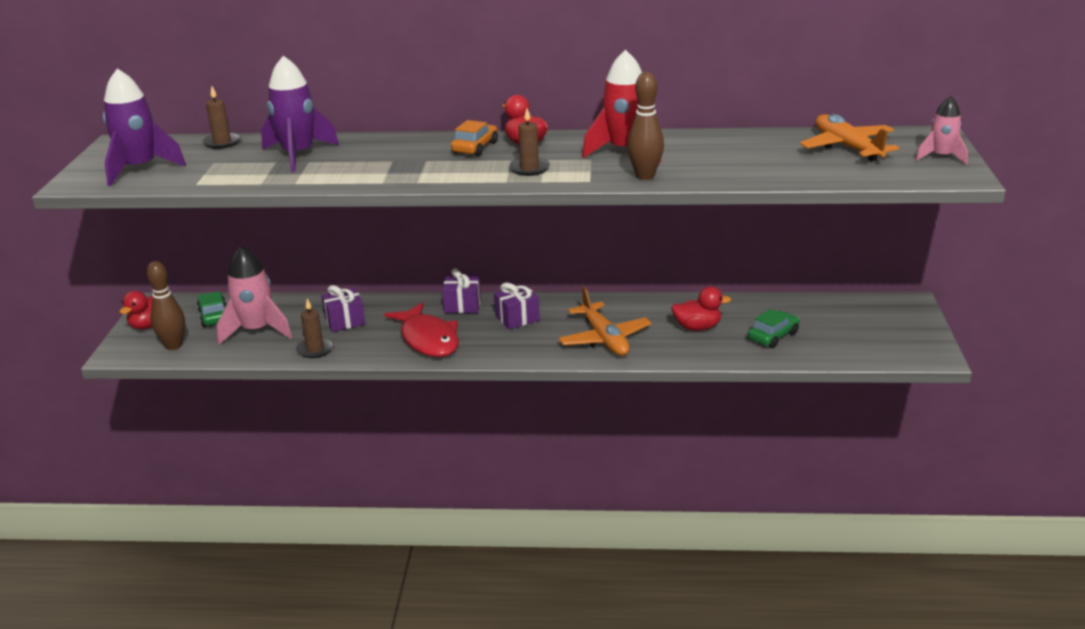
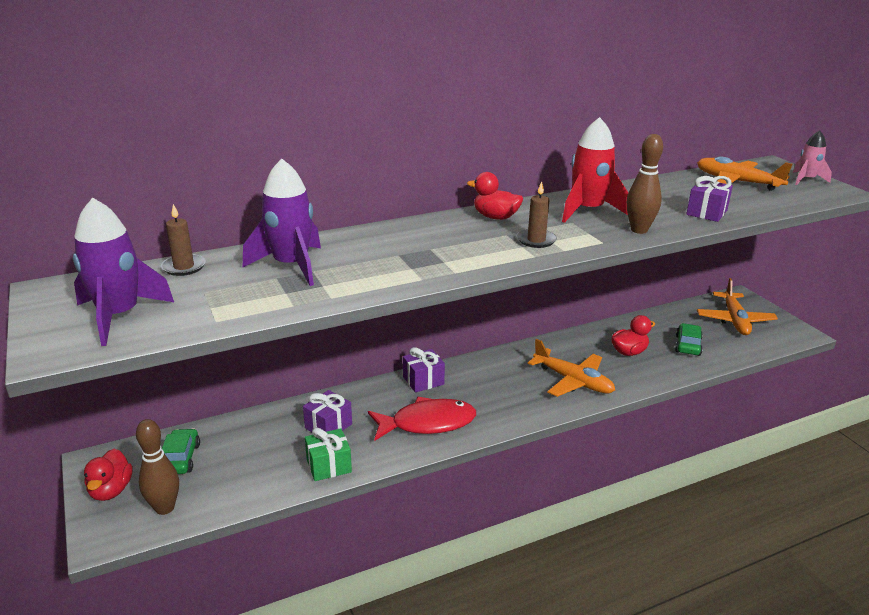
camera: 30 degrees left, 0 degrees up
(214, 316) = (180, 458): green car -> green car turned 45 degrees clockwise
(256, 330) = (245, 462): pink rocket -> none
(315, 349) = (329, 466): brown candle -> green gift
(428, 339) = (428, 423): red fish -> red fish turned 45 degrees counterclockwise
(475, 148) = (457, 228): orange car -> none
(517, 318) = (483, 381): purple gift -> purple gift (706, 213)
(866, 325) = (734, 320): none -> orange plane

